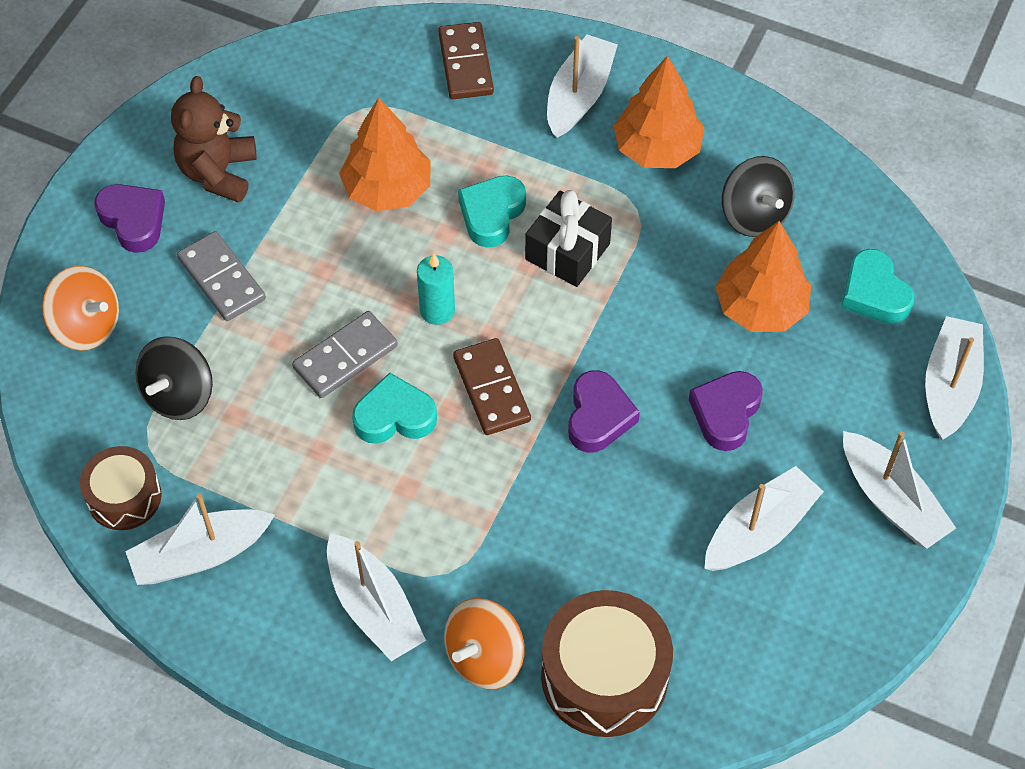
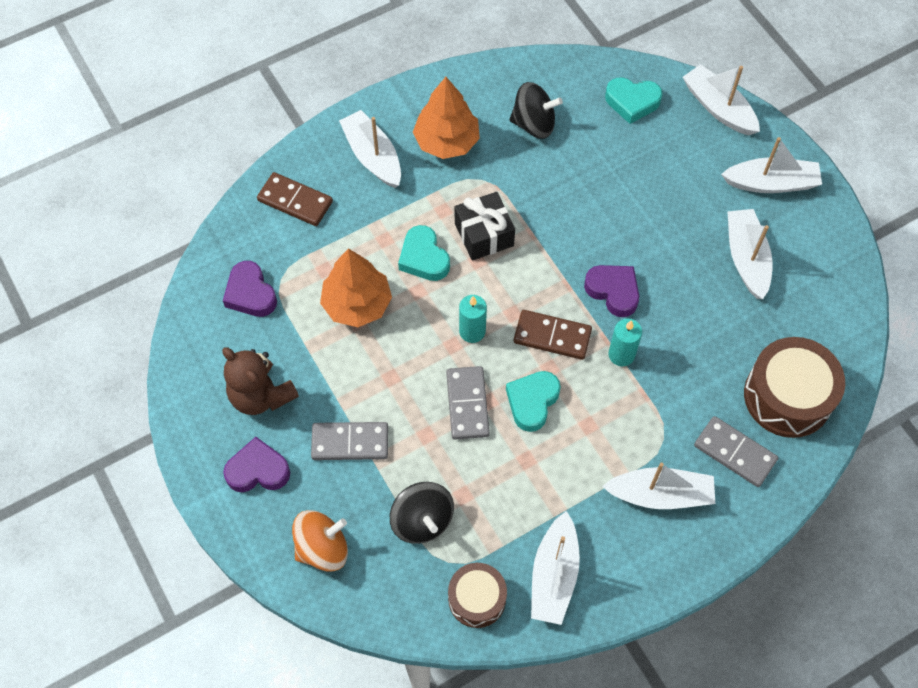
camera: 55 degrees left, 5 degrees up
(484, 657) = (734, 453): orange spinning top -> grey domino
(522, 470) = (621, 354): none -> turquoise candle
(725, 413) = (658, 225): purple heart -> purple heart (250, 294)
(760, 307) = (600, 162): orange tree -> none

